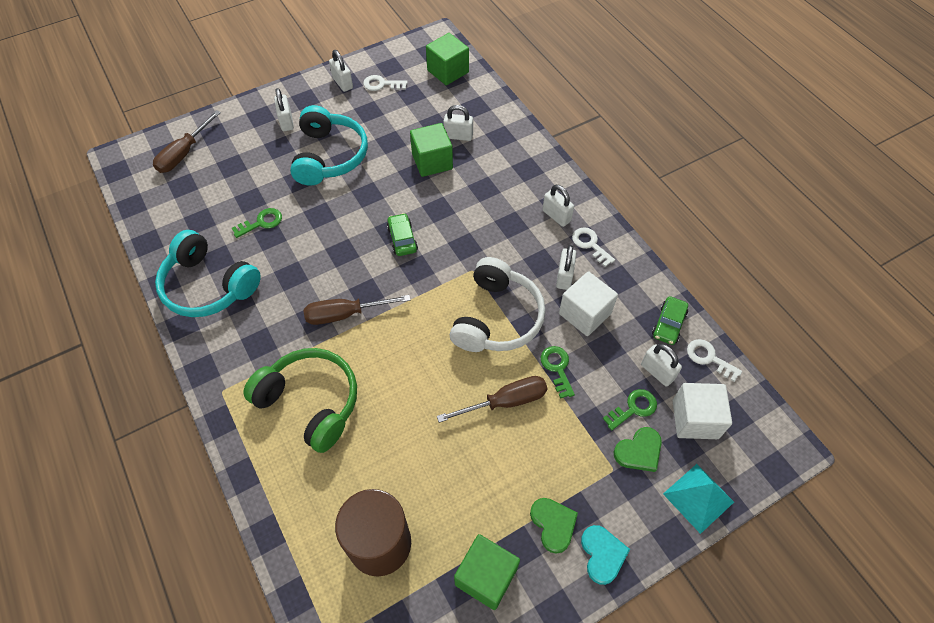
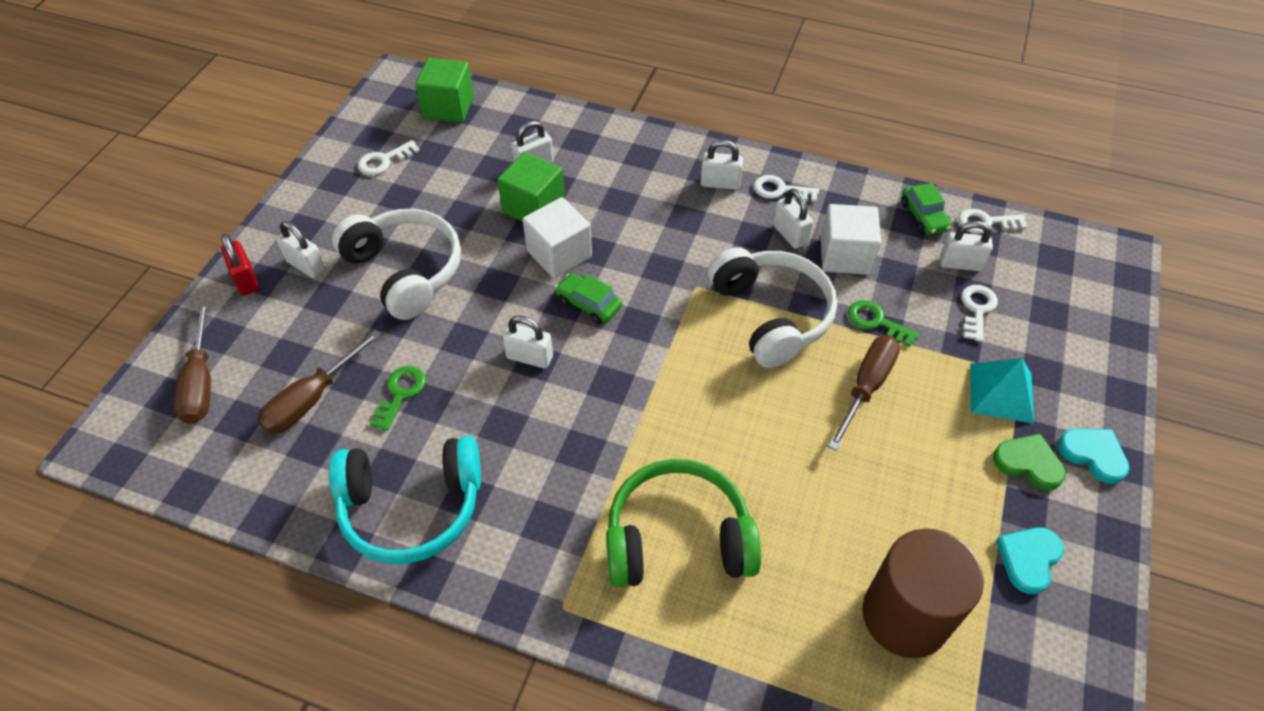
camera: 40 degrees left, 5 degrees down
(253, 112) = (246, 280): none -> red padlock
(329, 156) = (405, 271): turquoise headphones -> white headphones
(342, 83) = (332, 185): white padlock -> white padlock (529, 357)
(345, 314) = (613, 421): brown screwdriver -> brown screwdriver (312, 399)
(486, 576) = (1028, 559): green cube -> turquoise heart
(633, 408) = (977, 309): green key -> white key
(639, 451) = (1022, 343): green heart -> none
(695, 419) = (1032, 282): white cube -> white cube (559, 254)
(698, 497) = (1106, 345): turquoise pyramid -> turquoise pyramid (1001, 392)

